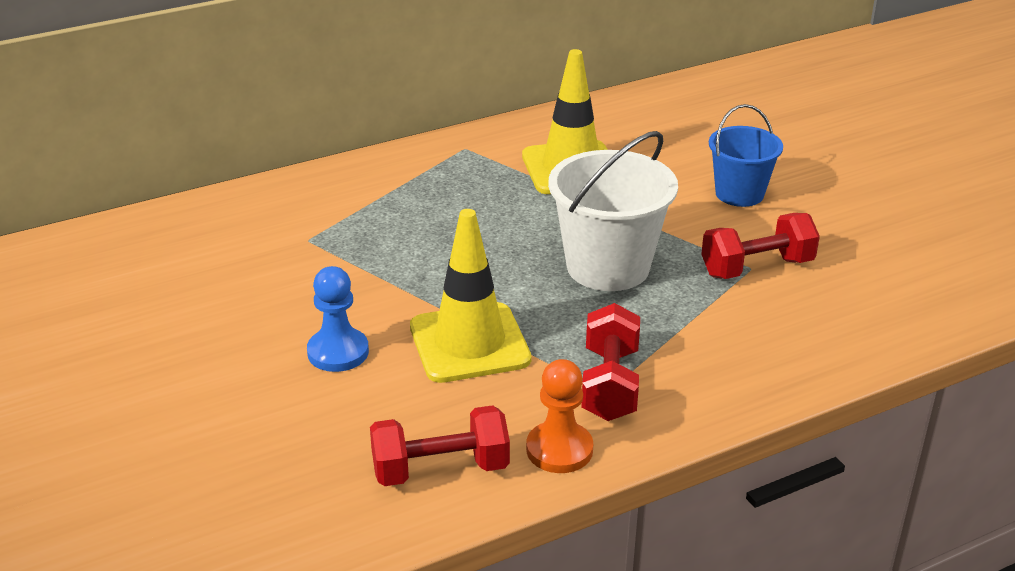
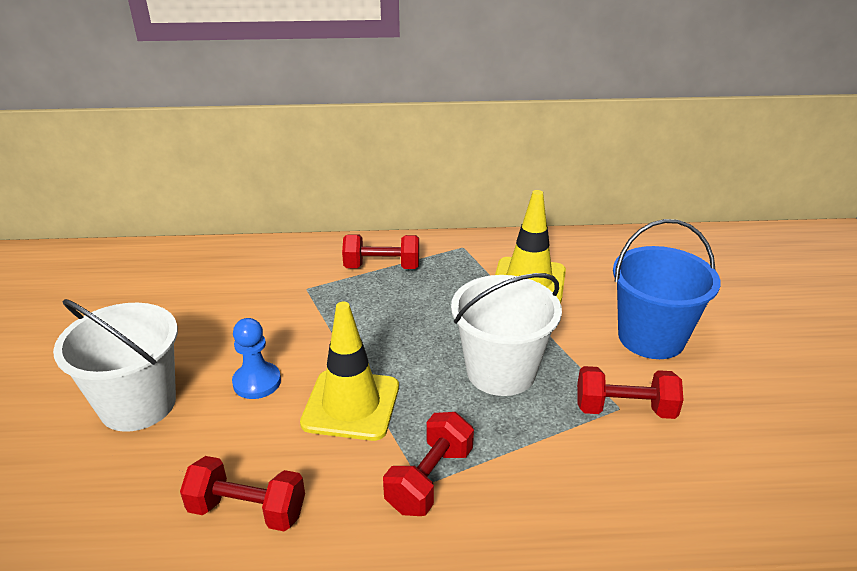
camera: 25 degrees right, 0 degrees up
(209, 415) = (138, 404): none -> white bucket
(383, 193) = (382, 267): none -> red dumbbell
(559, 450) = (347, 527): orange pawn -> none
(739, 194) = (651, 337): blue bucket -> blue bucket, size x1.59

